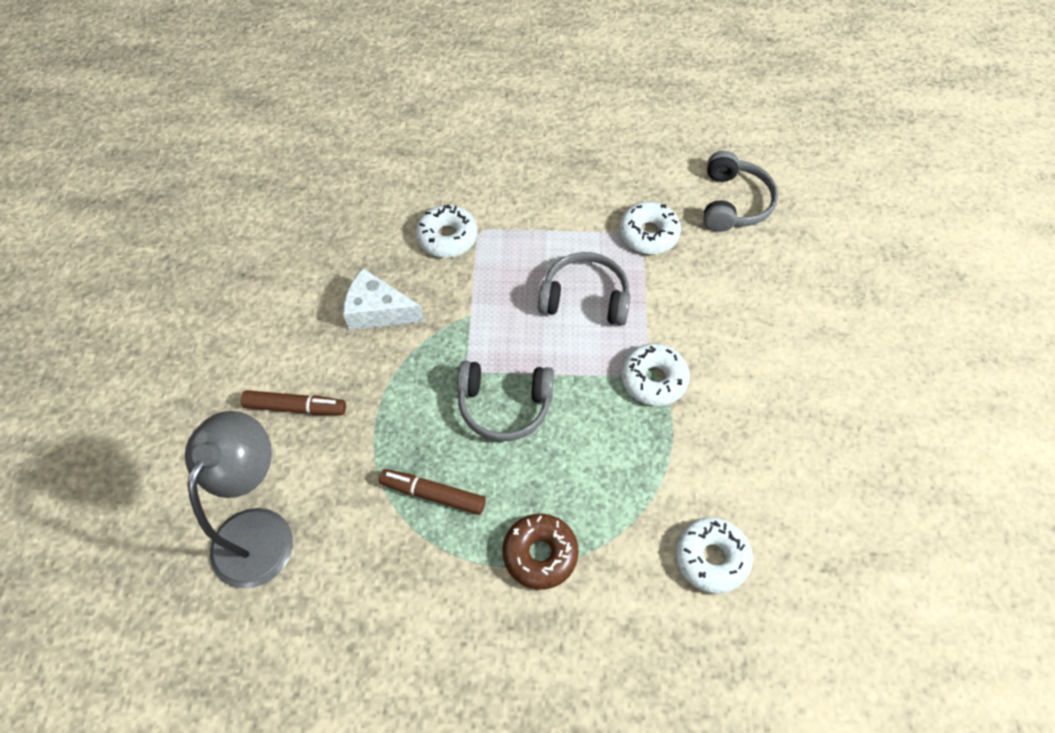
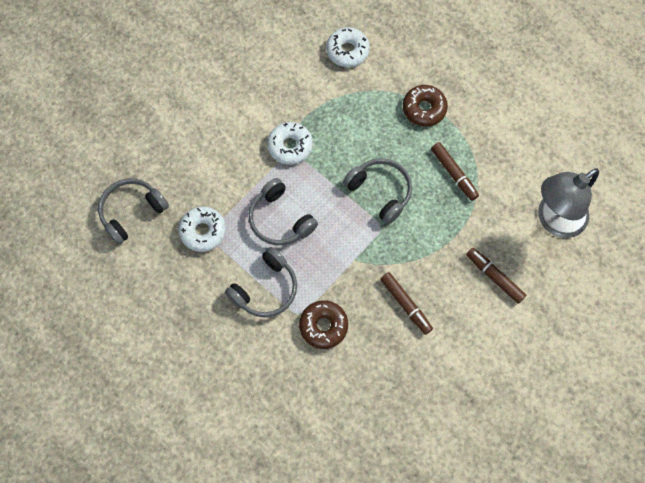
camera: 140 degrees left, 10 degrees up
(378, 311) = (405, 305): white cheese -> brown marker
(447, 237) = (323, 326): white donut -> brown donut
(535, 229) = (265, 289): none -> grey headphones

